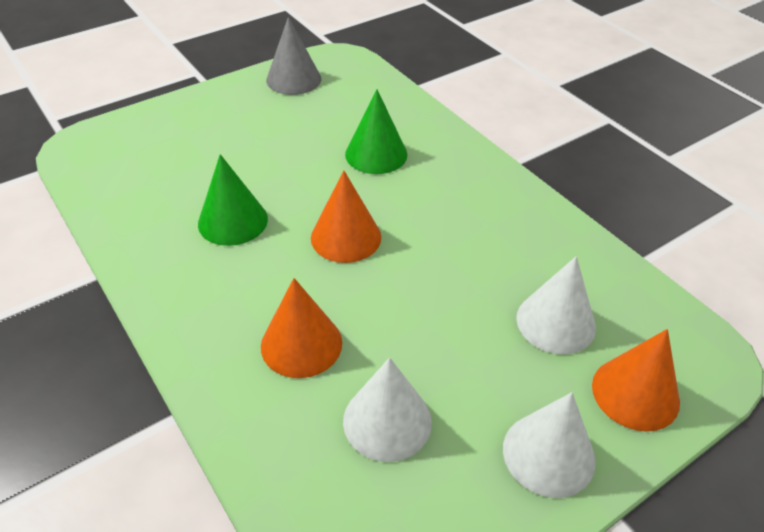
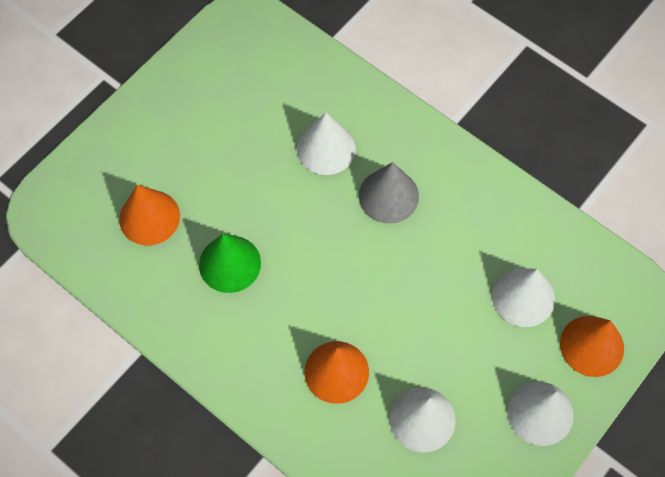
camera: 15 degrees left, 20 degrees up
(293, 79) = (209, 63): grey cone -> grey cone (388, 196)
(346, 237) = (333, 255): orange cone -> orange cone (149, 217)
(376, 154) = (326, 148): green cone -> white cone

